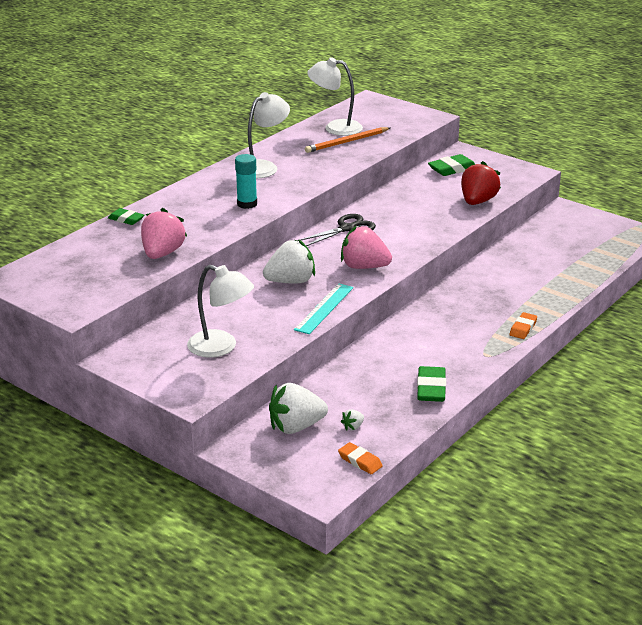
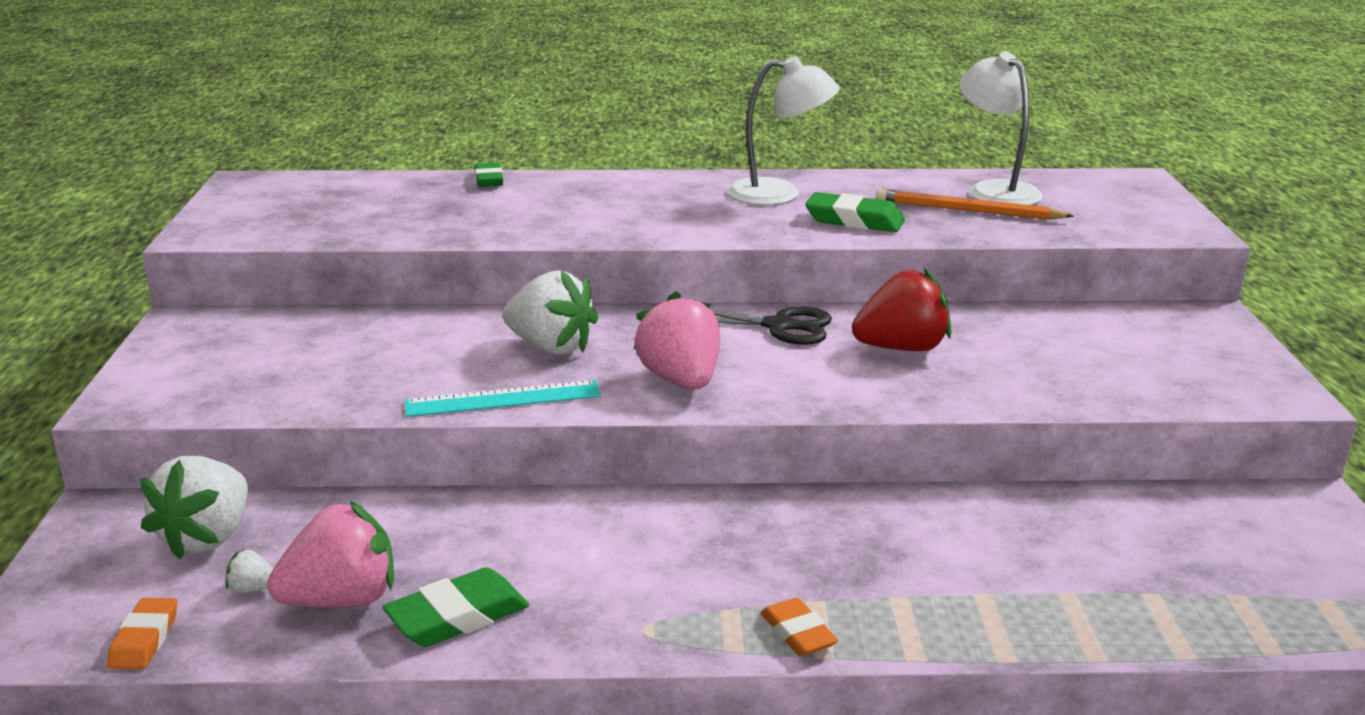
camera: 50 degrees right, 5 degrees down
(162, 253) = (425, 225): pink strawberry -> pink strawberry (342, 600)
(221, 347) = (291, 371): white lamp -> none
(247, 204) = (650, 220): turquoise glue stick -> none
(296, 427) = (207, 538): white strawberry -> white strawberry turned 105 degrees counterclockwise
(452, 169) = (1133, 329): green eraser -> green eraser (854, 220)
(477, 201) = (1072, 388): red strawberry -> red strawberry (901, 348)
(523, 328) = (798, 633): orange eraser -> orange eraser turned 75 degrees clockwise

